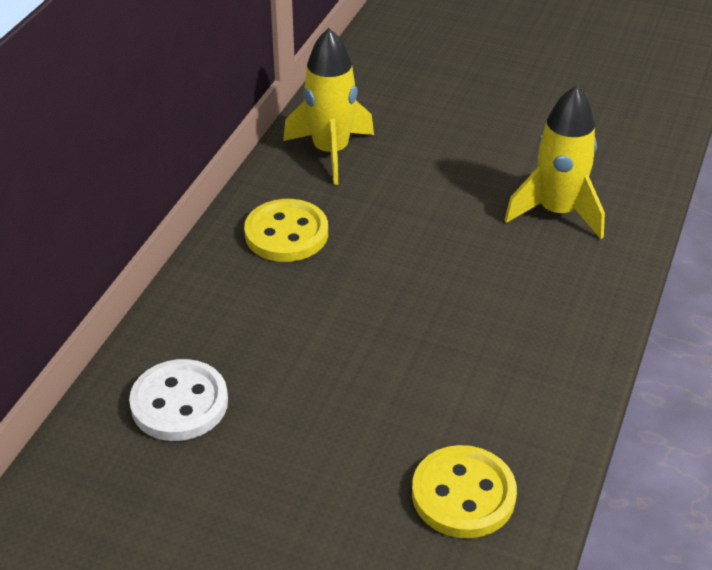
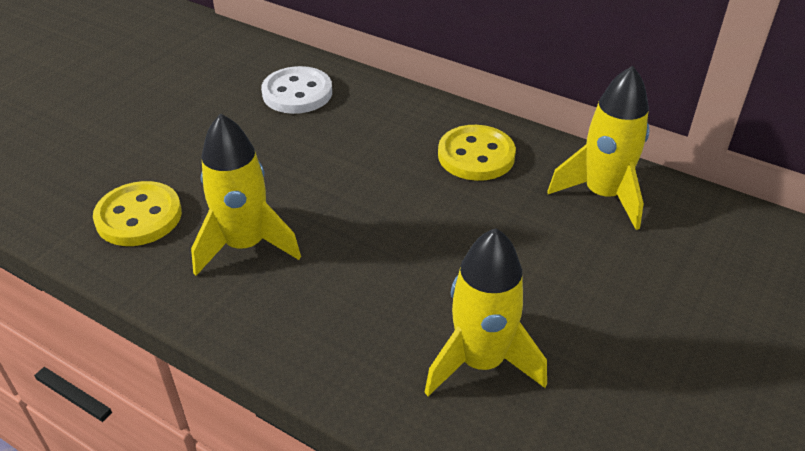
camera: 100 degrees right, 0 degrees up
(478, 385) = (245, 245): none -> yellow rocket

